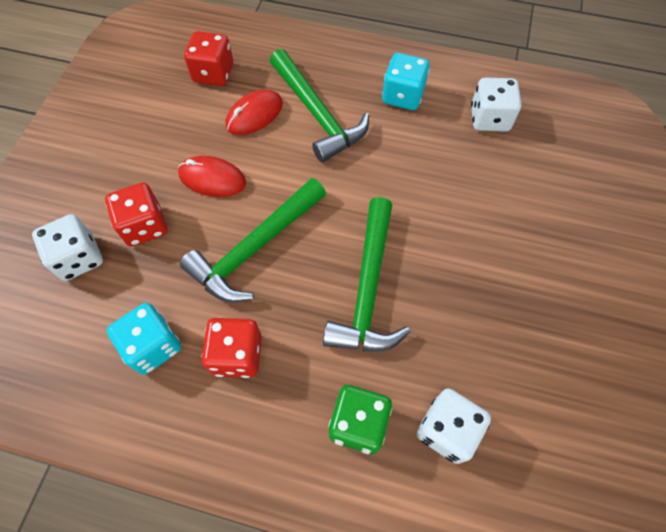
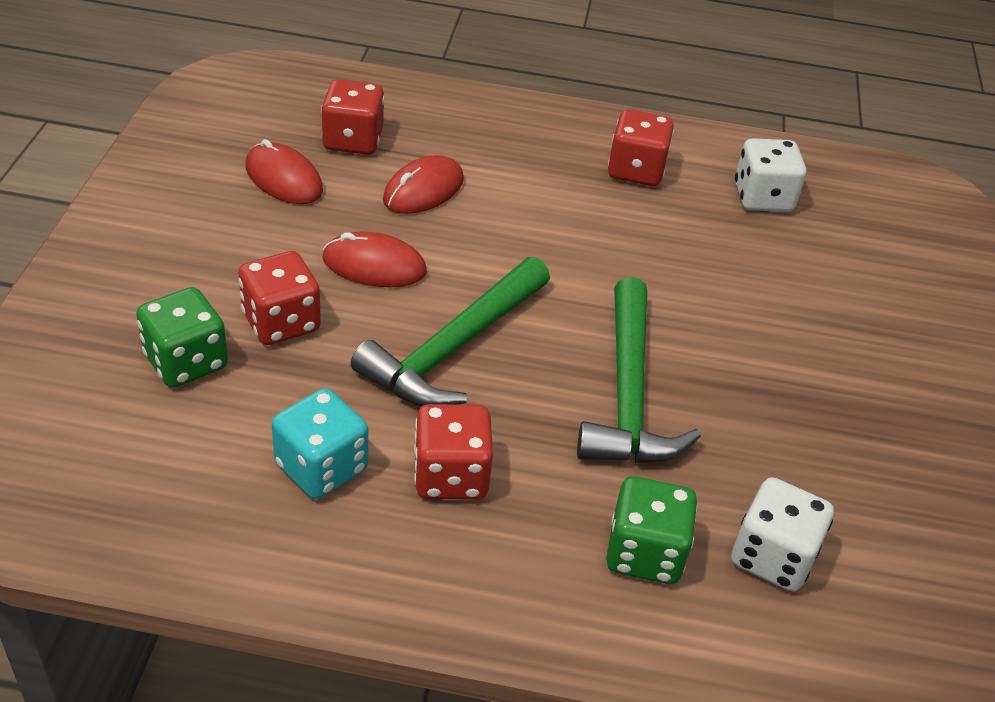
camera: 10 degrees left, 20 degrees down
(79, 258) = (186, 362): white dice -> green dice
(163, 106) = (283, 179): none -> red mouse
(317, 114) = (516, 190): green hammer -> none
(403, 96) = (636, 170): turquoise dice -> red dice

